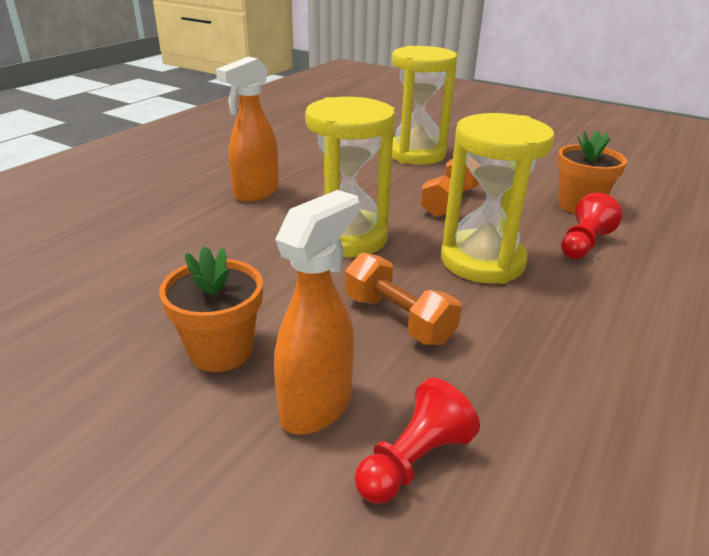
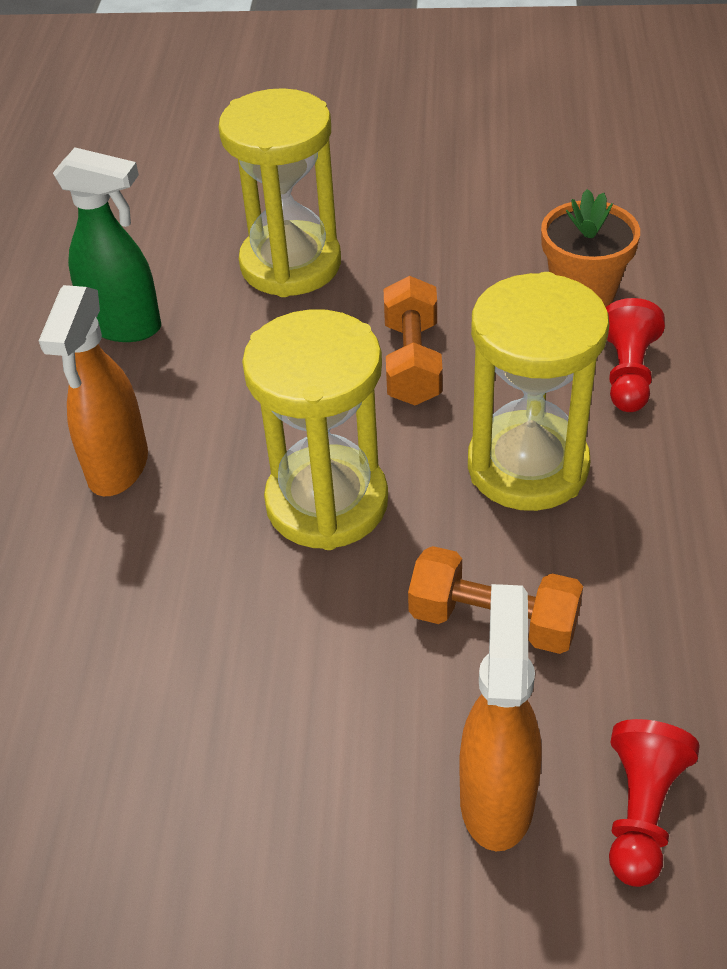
camera: 25 degrees left, 15 degrees up
(221, 350) = (323, 782): orange flower pot -> none
(312, 152) = (125, 326): none -> green spray bottle

